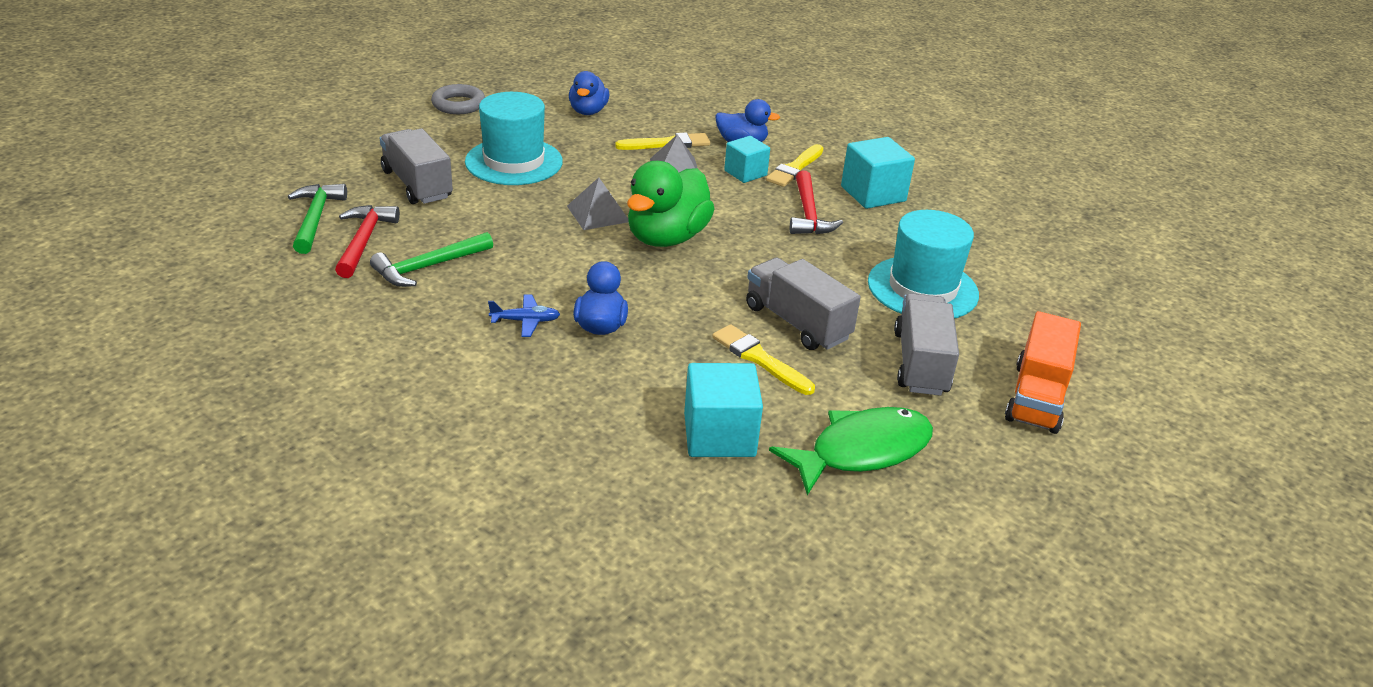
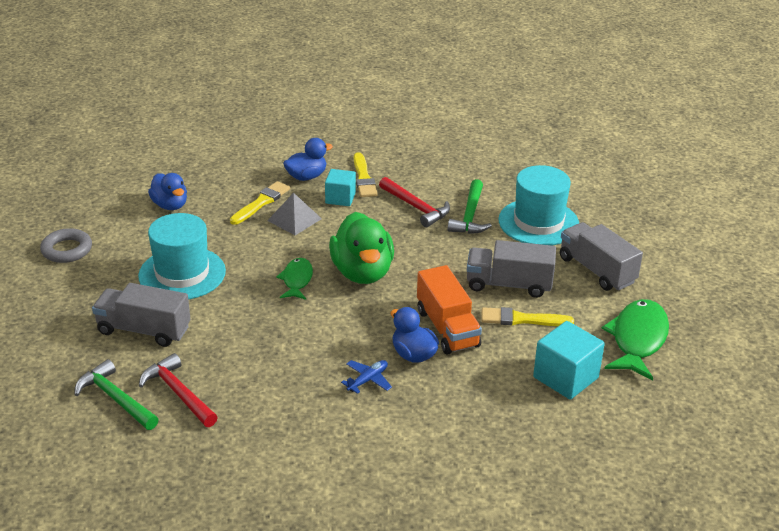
camera: 40 degrees left, 0 degrees up
(428, 267) = (252, 383): green hammer -> green hammer (470, 215)
(598, 213) = (297, 280): grey pyramid -> green fish
(873, 194) = (431, 172): turquoise cube -> none
(1036, 397) = (668, 256): orange truck -> orange truck (447, 328)

